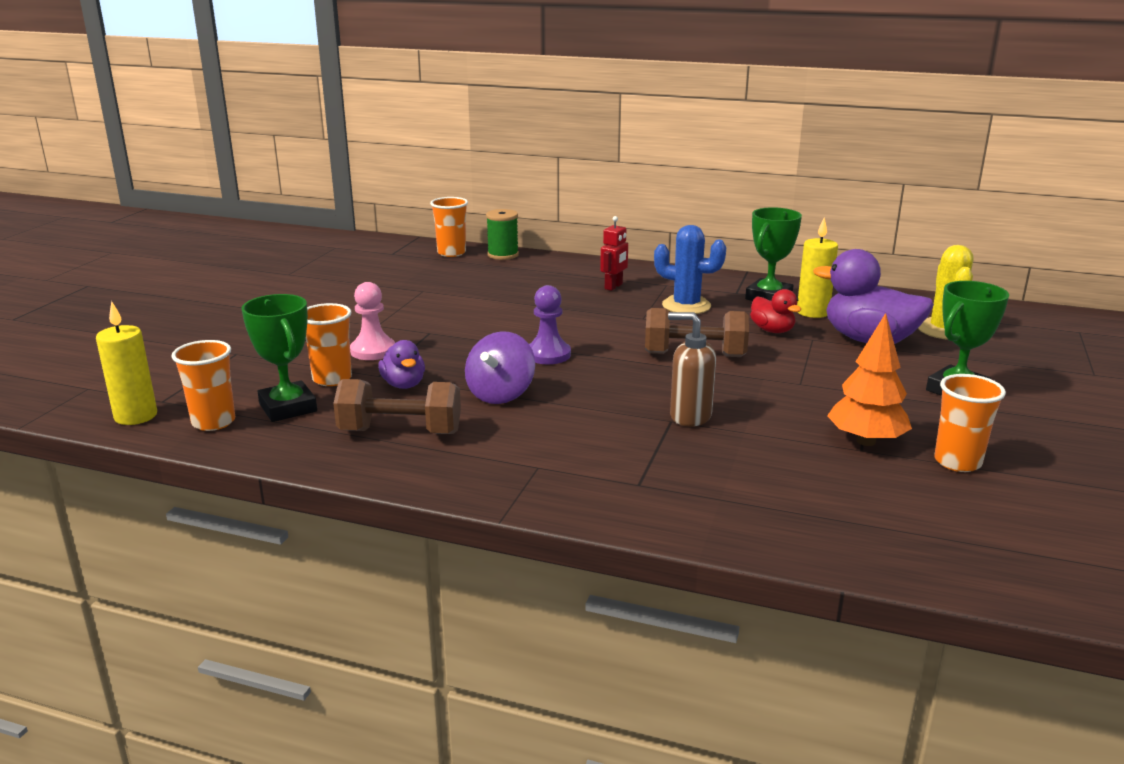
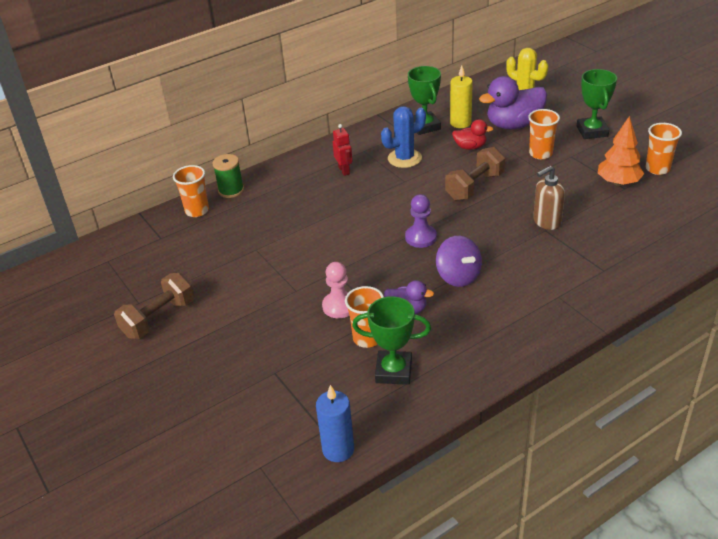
camera: 50 degrees left, 15 degrees up
(136, 416) = (338, 449): yellow candle -> blue candle
(213, 422) = (384, 412): orange cup -> orange cup (540, 154)
(400, 432) = (472, 333): brown dumbbell -> brown dumbbell (159, 318)

